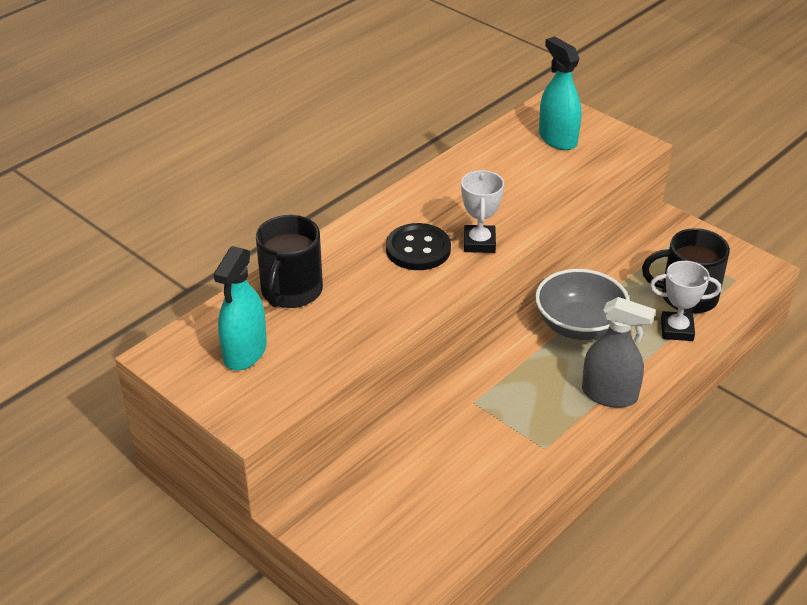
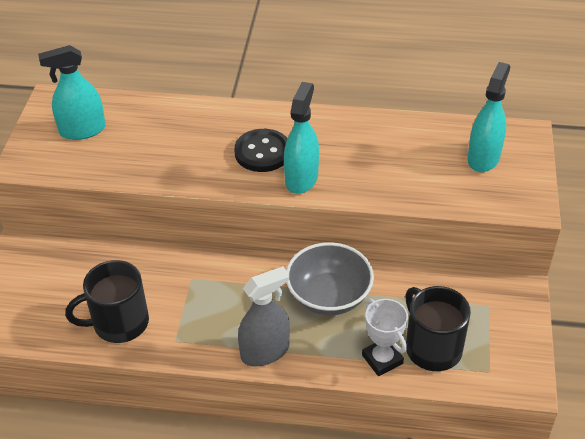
camera: 55 degrees right, 5 degrees up
(291, 291) = (160, 118): black mug -> black mug (119, 323)
(479, 243) = (301, 178): white trophy -> turquoise spray bottle
(609, 394) = (265, 351): grey spray bottle -> grey spray bottle turned 105 degrees counterclockwise

